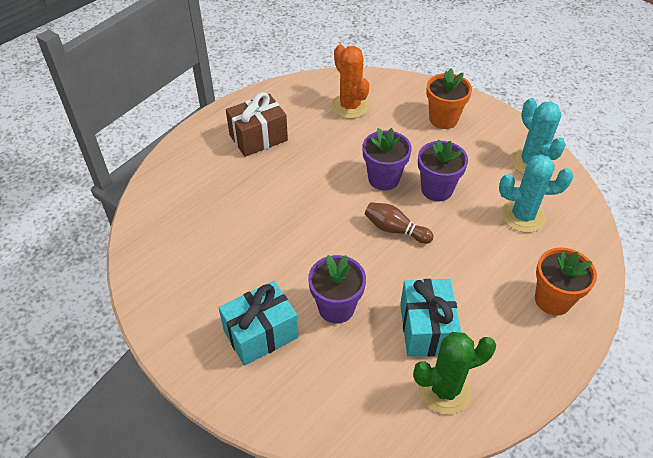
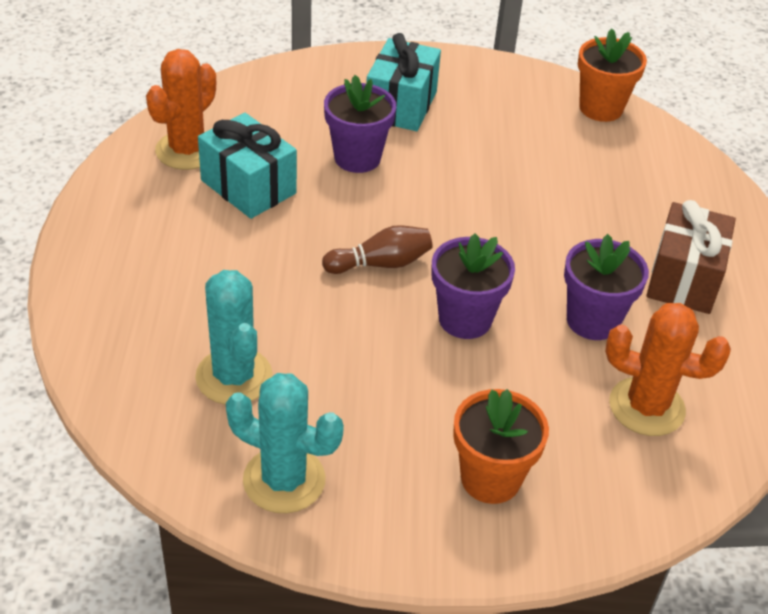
camera: 135 degrees right, 5 degrees down
(437, 189) = (382, 346): purple flower pot -> purple flower pot (592, 321)
(445, 389) = (187, 150): green cactus -> orange cactus
(523, 216) = (234, 376): turquoise cactus -> turquoise cactus turned 75 degrees counterclockwise
(552, 300) = (125, 287): orange flower pot -> orange flower pot (601, 108)

